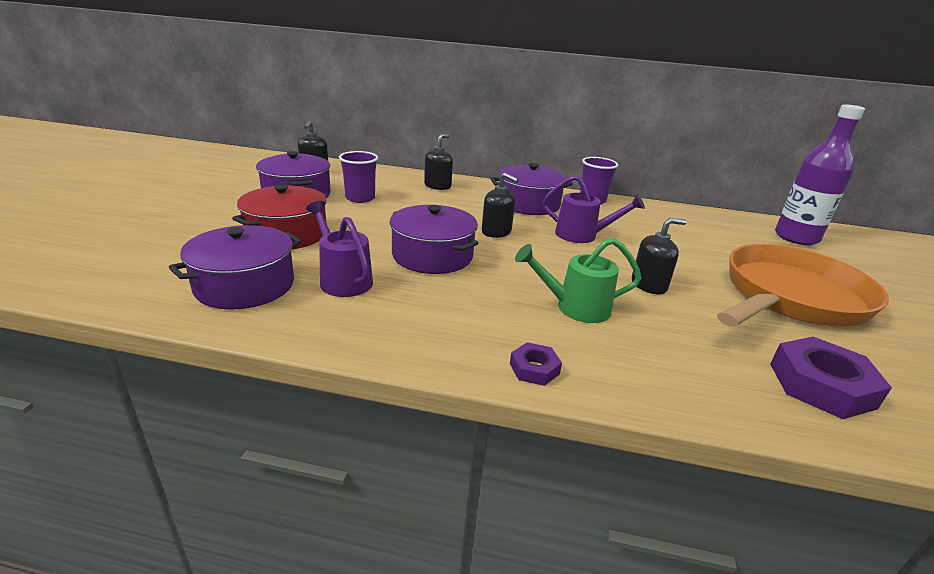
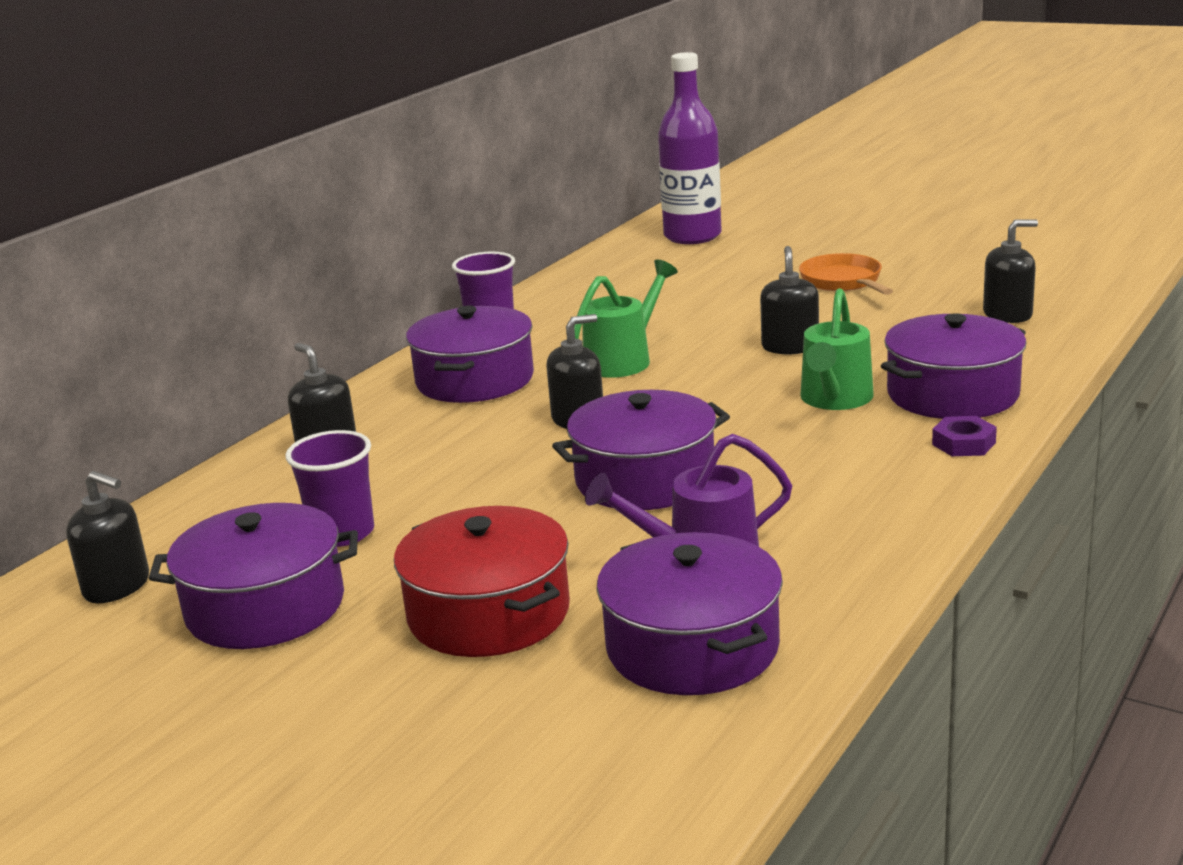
camera: 65 degrees left, 5 degrees down
(582, 235) = (624, 359): purple watering can -> green watering can
(622, 359) = (952, 394): none -> purple pot
(790, 298) = (843, 282): orange pan -> orange pan, size x0.47
(821, 385) = (1007, 314): purple nut -> black soap dispenser

